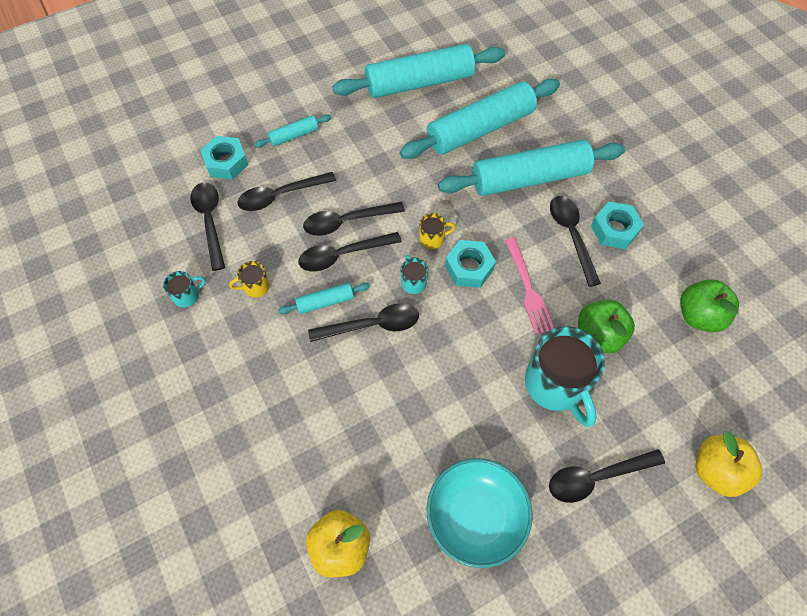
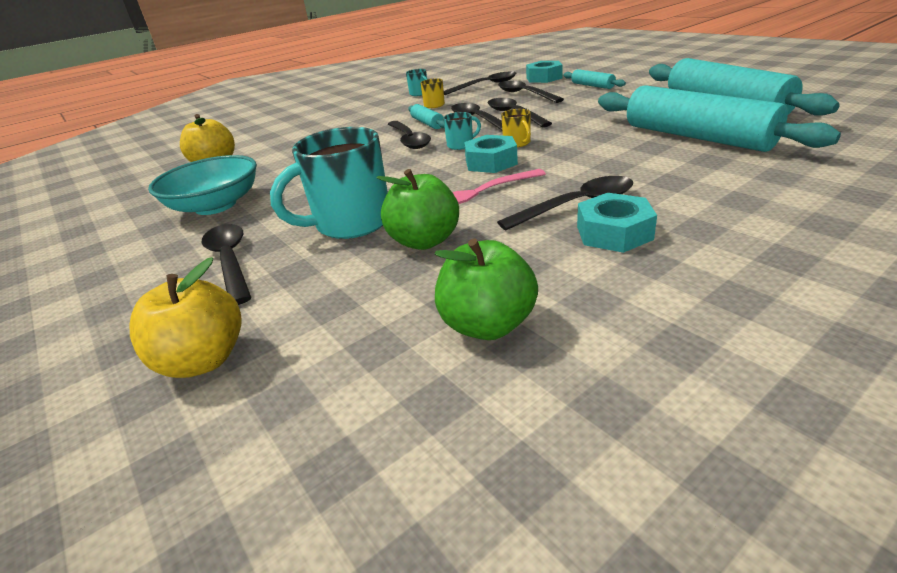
camera: 85 degrees right, 30 degrees down
(529, 178) = (649, 170): turquoise rolling pin -> none

